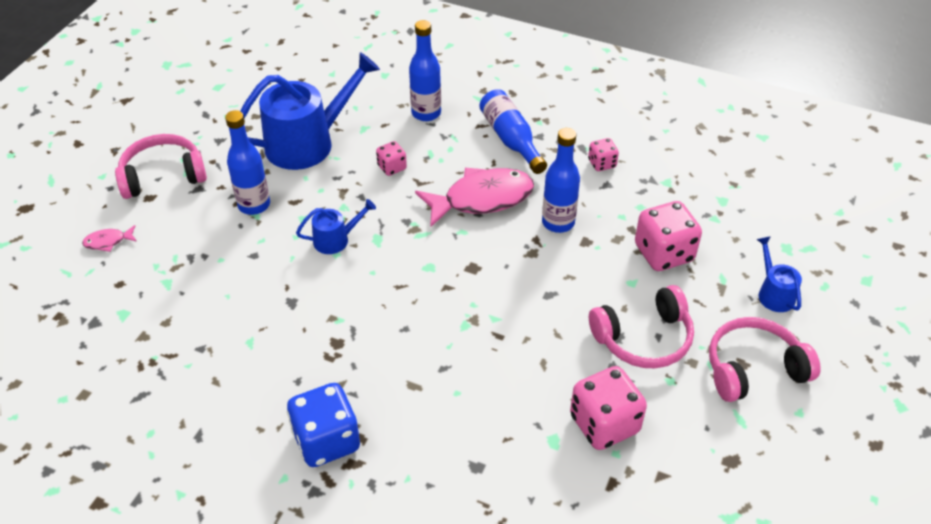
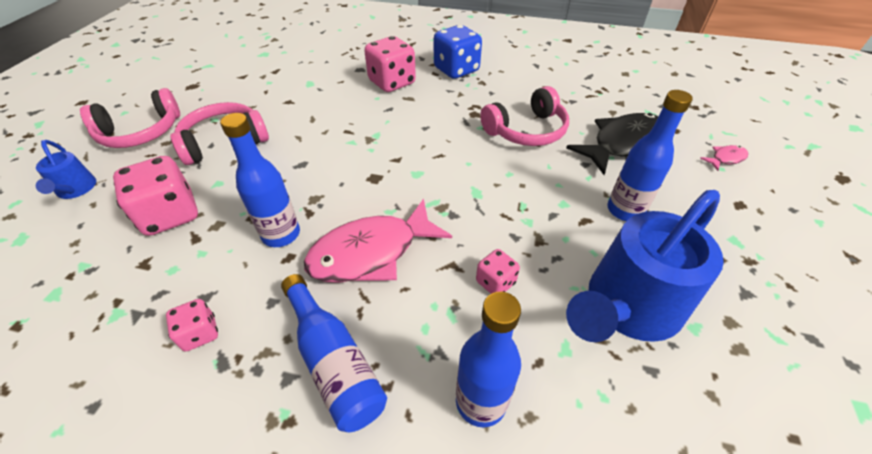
camera: 170 degrees right, 0 degrees up
(163, 176) = (755, 231): pink headphones -> pink headphones (526, 130)
(194, 273) = (624, 144): none -> black fish
(336, 240) = (517, 186): blue watering can -> none
(604, 424) = (273, 93): pink dice -> pink dice (392, 82)

